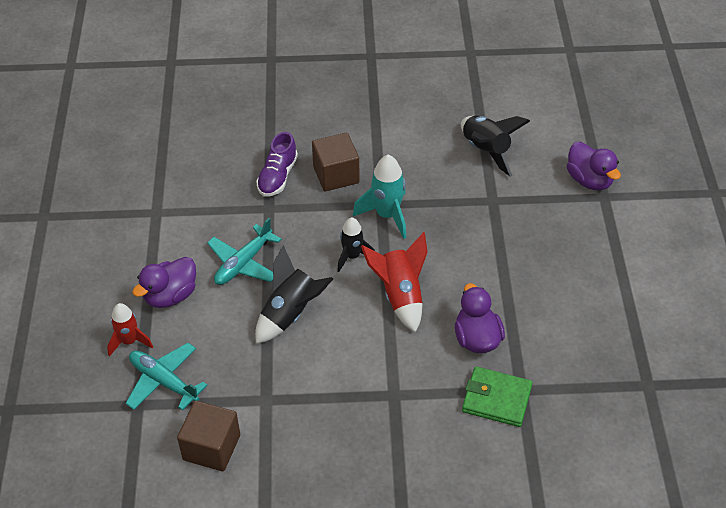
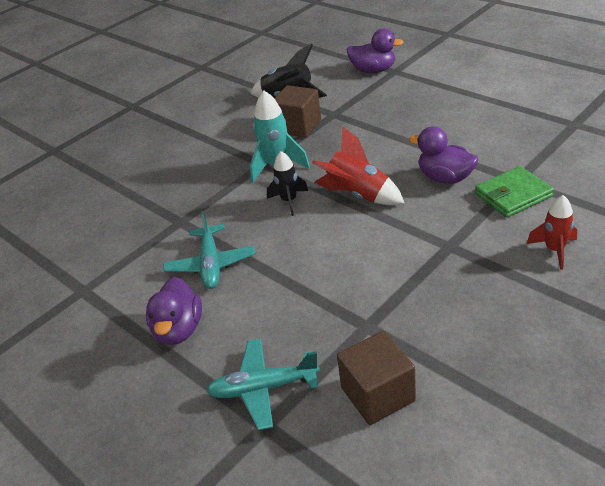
camera: 40 degrees left, 10 degrees down
(129, 341) = (187, 389): red rocket -> red rocket (554, 250)
(277, 177) = (159, 201): purple shoe -> none
(290, 314) = (298, 263): black rocket -> none
(336, 175) = (204, 171): brown cube -> brown cube (298, 126)

